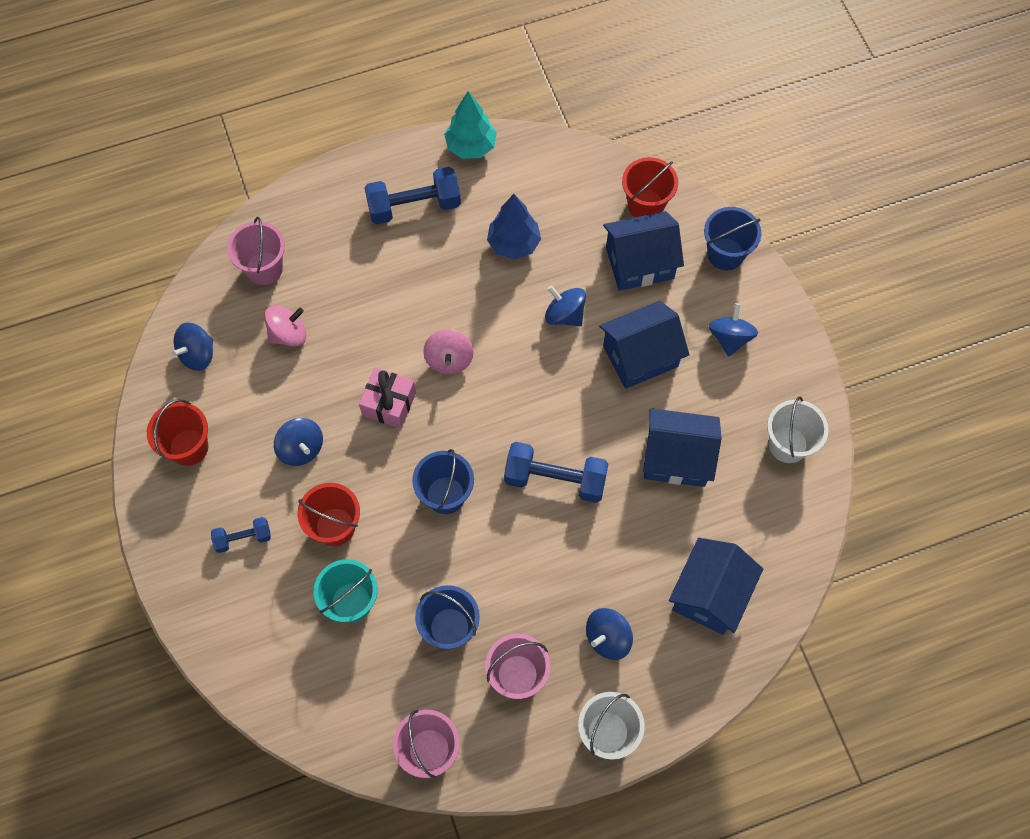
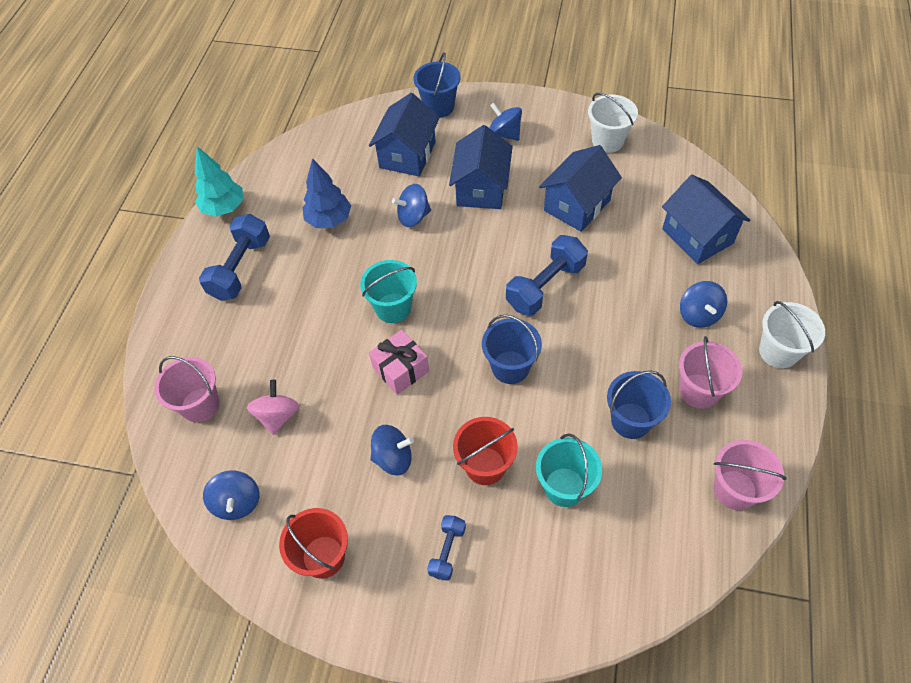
camera: 55 degrees left, 10 degrees down
(449, 359) = (393, 308): pink spinning top -> turquoise bucket
(645, 205) = (365, 130): red bucket -> none

